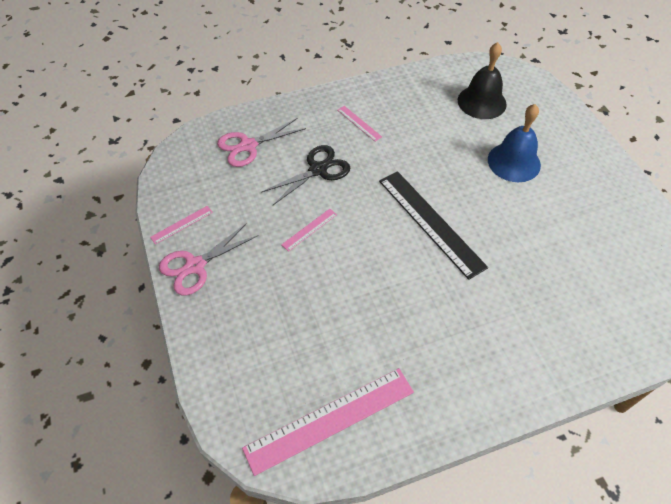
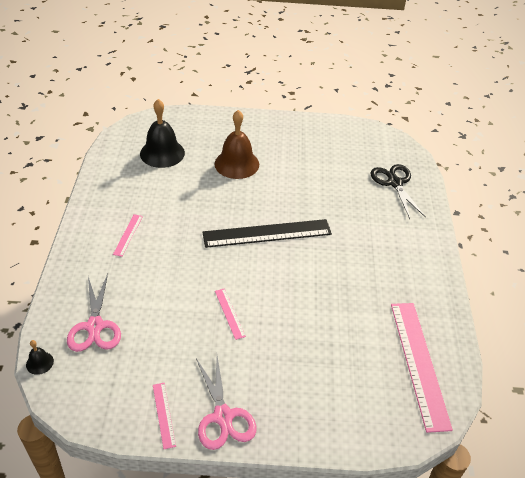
camera: 70 degrees left, 10 degrees down
(199, 130) = (39, 363): none -> black bell
(318, 170) = (164, 283): black scissors -> black scissors (394, 183)
(359, 123) = (128, 235): pink ruler -> pink ruler turned 60 degrees counterclockwise
(514, 162) = (236, 164): blue bell -> brown bell

